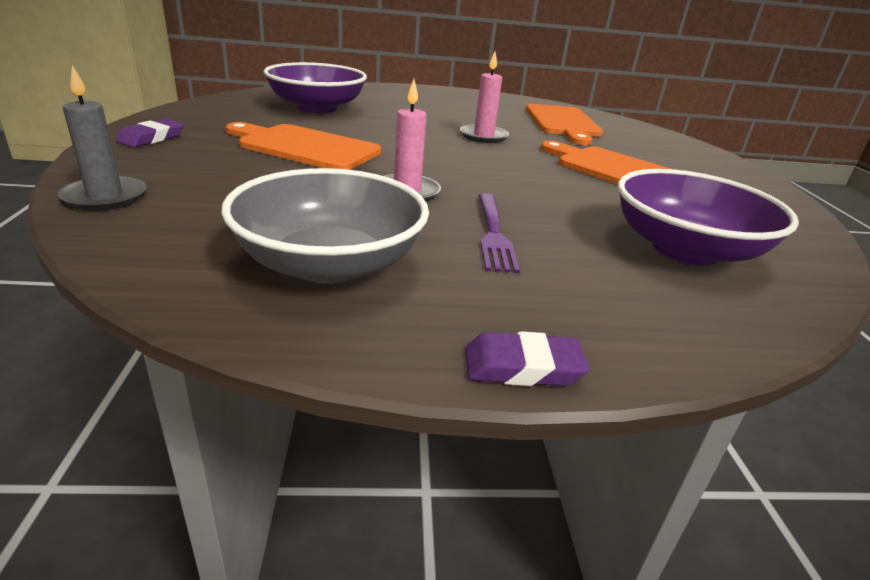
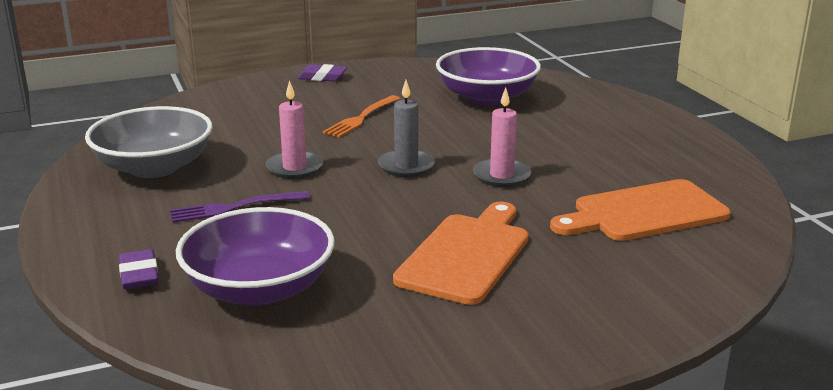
camera: 75 degrees right, 5 degrees down
(105, 197) = (208, 98): grey candle -> grey candle (406, 166)
(304, 147) = (361, 118): orange cutting board -> orange fork
(522, 367) = (57, 233): purple eraser -> purple eraser (139, 275)

